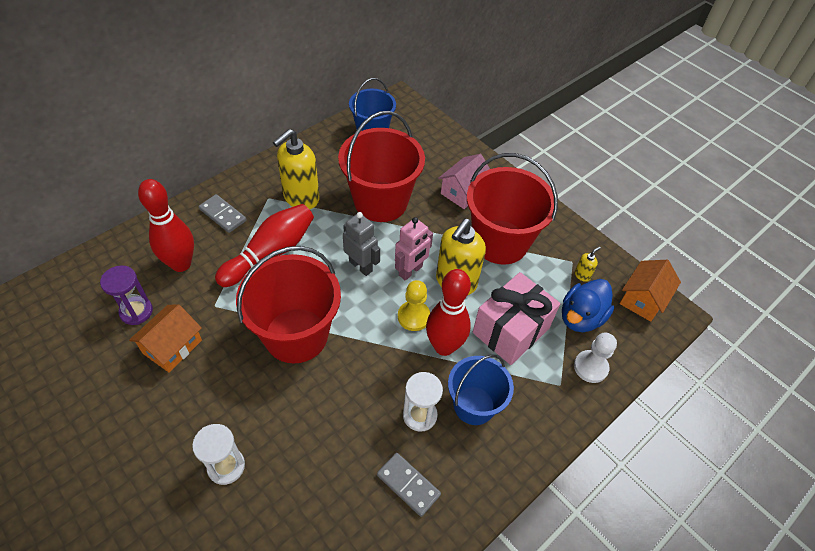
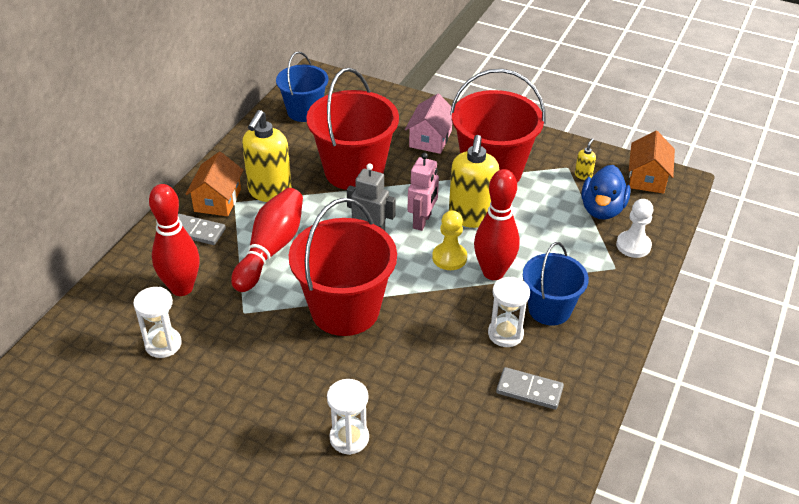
camera: 20 degrees left, 10 degrees down
(136, 311) = (163, 344): purple hourglass -> white hourglass
(172, 346) = (224, 361): orange house -> orange house (217, 200)
(511, 330) = (546, 240): pink gift -> none

